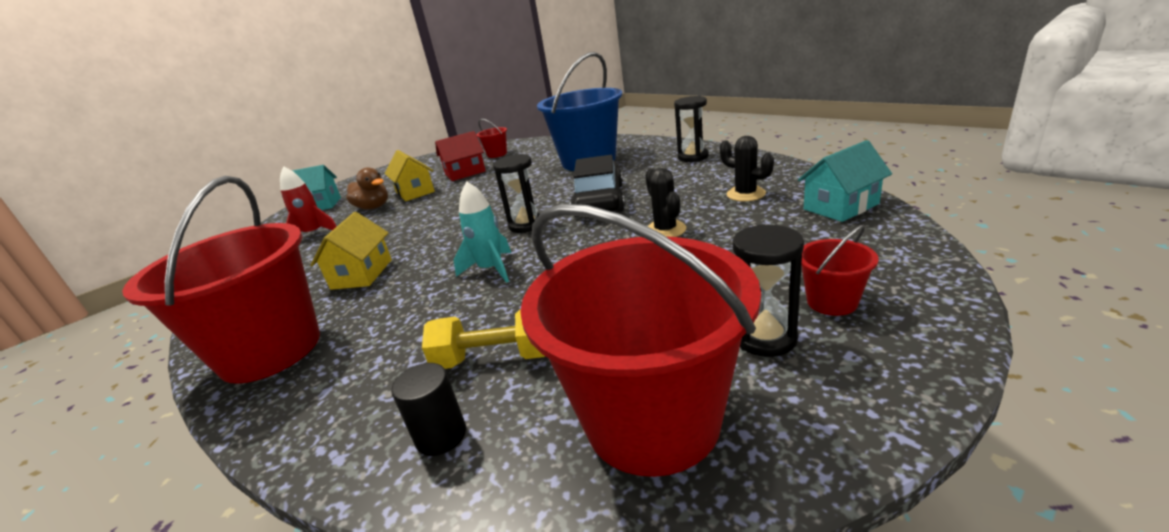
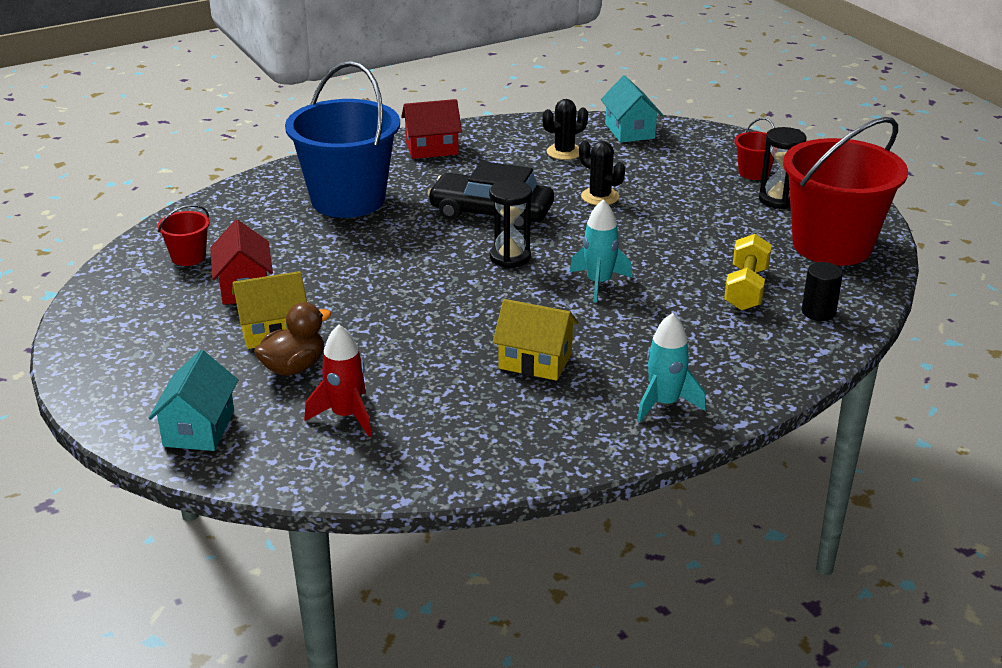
camera: 80 degrees left, 5 degrees up
(271, 351) = (664, 403): red bucket -> turquoise rocket
(665, 230) = (600, 197): black cactus -> black cactus turned 45 degrees clockwise
(693, 157) = (432, 148): black hourglass -> red house

